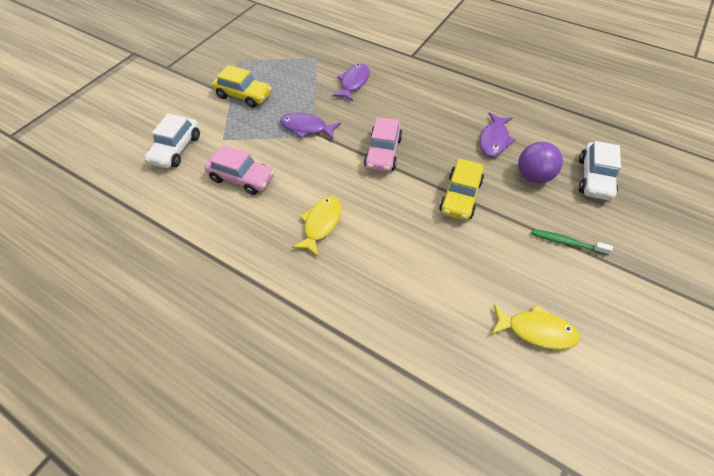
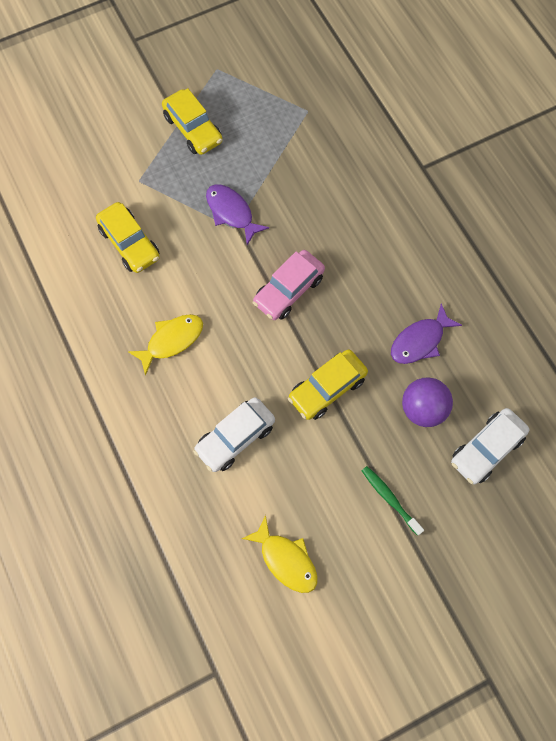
camera: 30 degrees right, 15 degrees up
(176, 149) = (87, 169): white car -> white car (235, 438)
(242, 178) = (130, 243): pink car -> yellow car
(353, 83) = (324, 174): purple fish -> none

